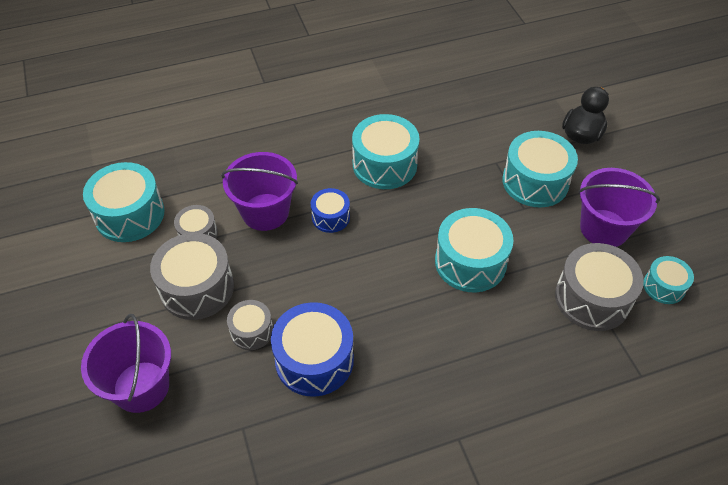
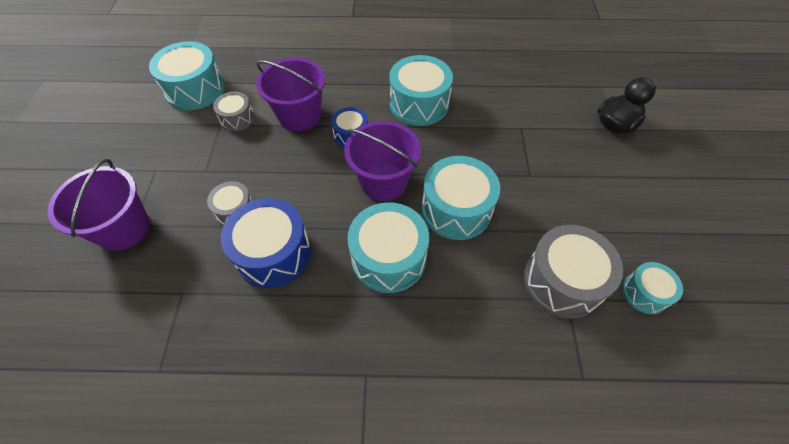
camera: 20 degrees right, 5 degrees up
(197, 288) = (212, 161): grey drum -> none
(535, 181) = (551, 154): turquoise drum -> turquoise drum (388, 258)
(604, 228) = (603, 216): purple bucket -> purple bucket (383, 182)

